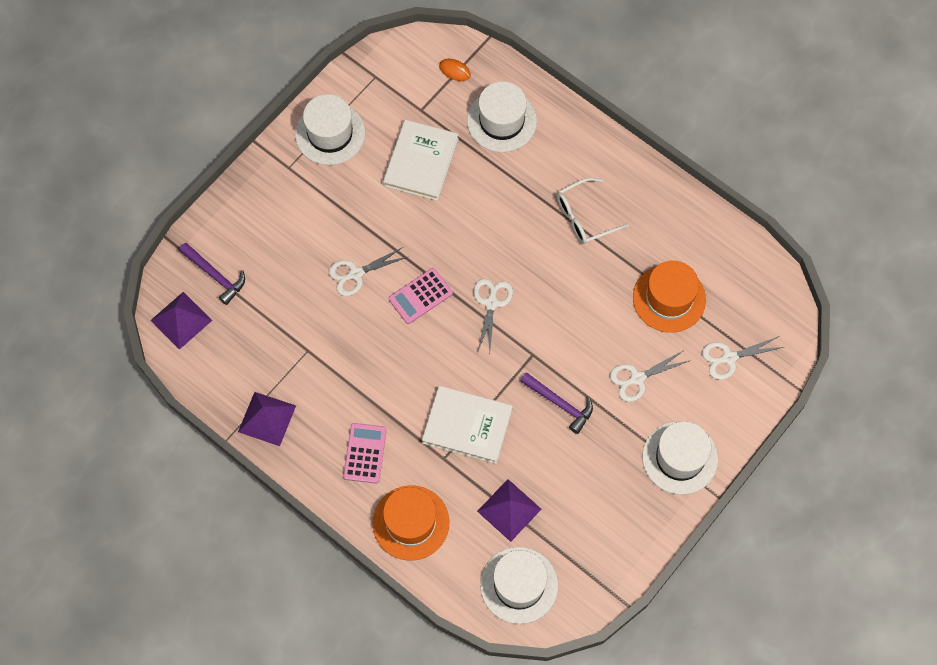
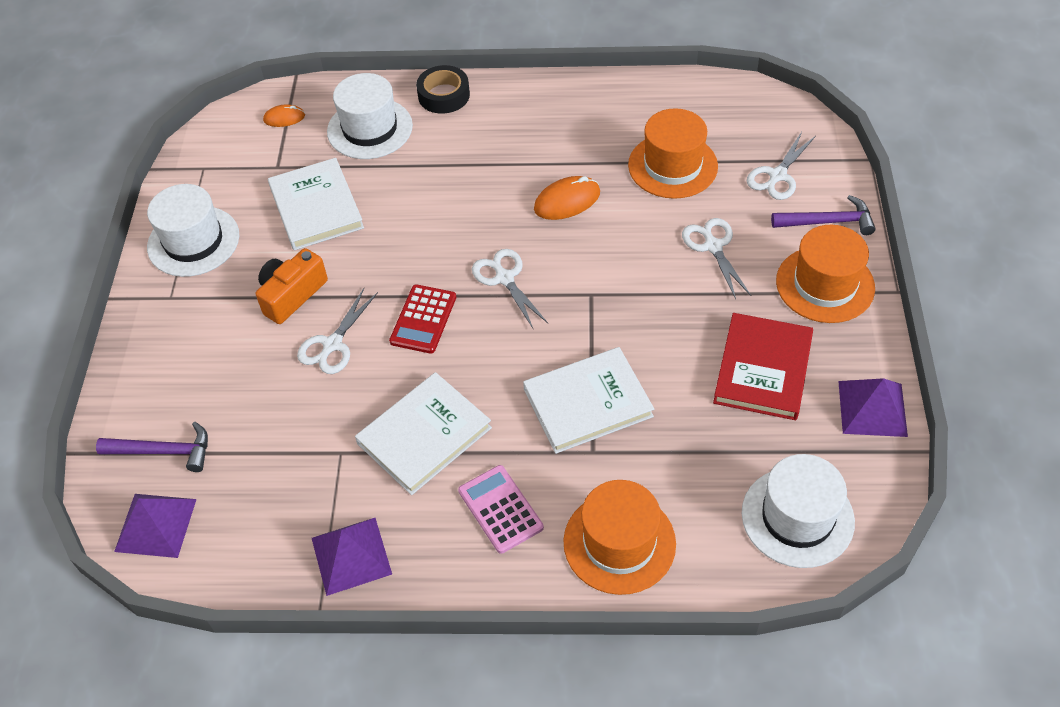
camera: 35 degrees left, 15 degrees down
(358, 219) = (292, 295): none -> orange camera
(360, 375) = (424, 435): none -> white book
(420, 296) = (423, 319): pink calculator -> red calculator
(509, 510) = (711, 451): purple pyramid -> purple pyramid (872, 408)
(559, 403) = (661, 318): purple hammer -> purple hammer (827, 222)
(571, 127) = (444, 95): none -> black tape
(577, 275) = (567, 201): none -> orange mouse
(584, 217) = (526, 153): white glasses -> none
(587, 484) = (763, 369): none -> red book
(637, 378) = (713, 246): white scissors -> white scissors turned 135 degrees clockwise
(680, 458) = (825, 284): white hat -> orange hat

